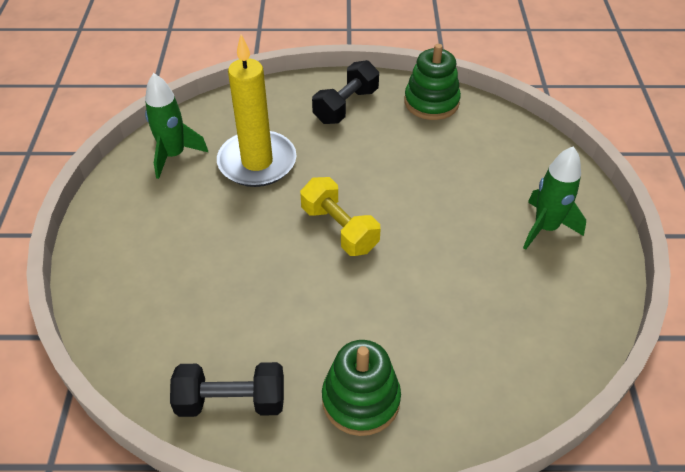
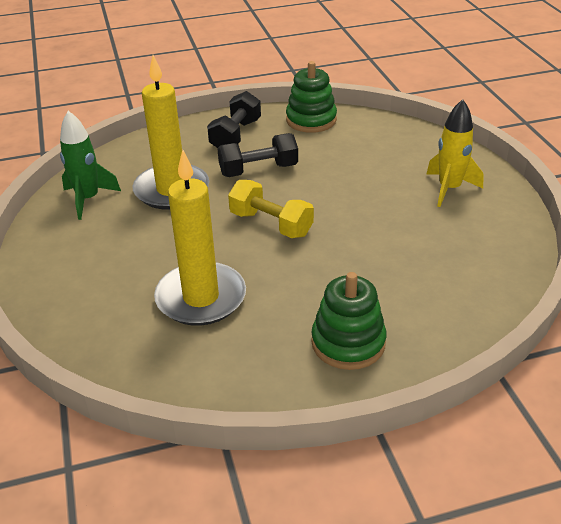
camera: 15 degrees left, 10 degrees down
(231, 401) = (229, 371): black dumbbell -> black dumbbell (258, 170)
(237, 304) = (201, 298): none -> yellow candle
(545, 228) = (449, 189): green rocket -> yellow rocket

